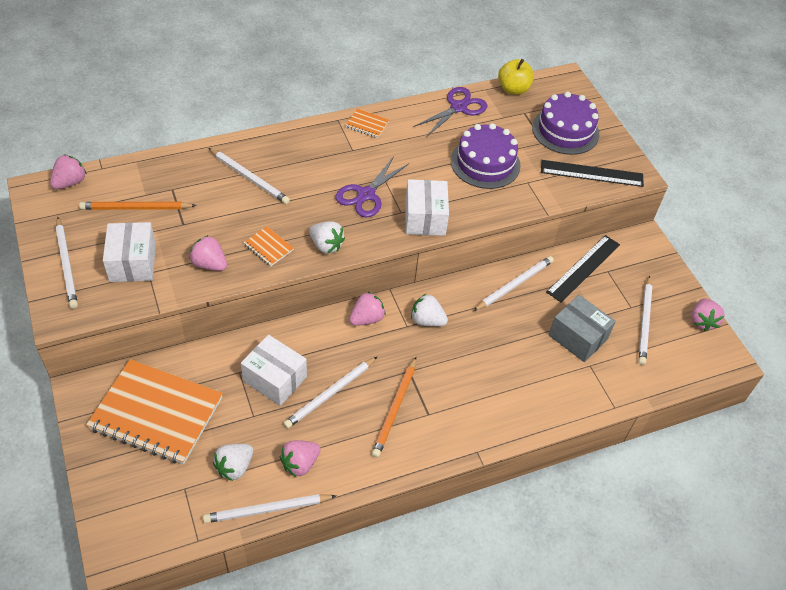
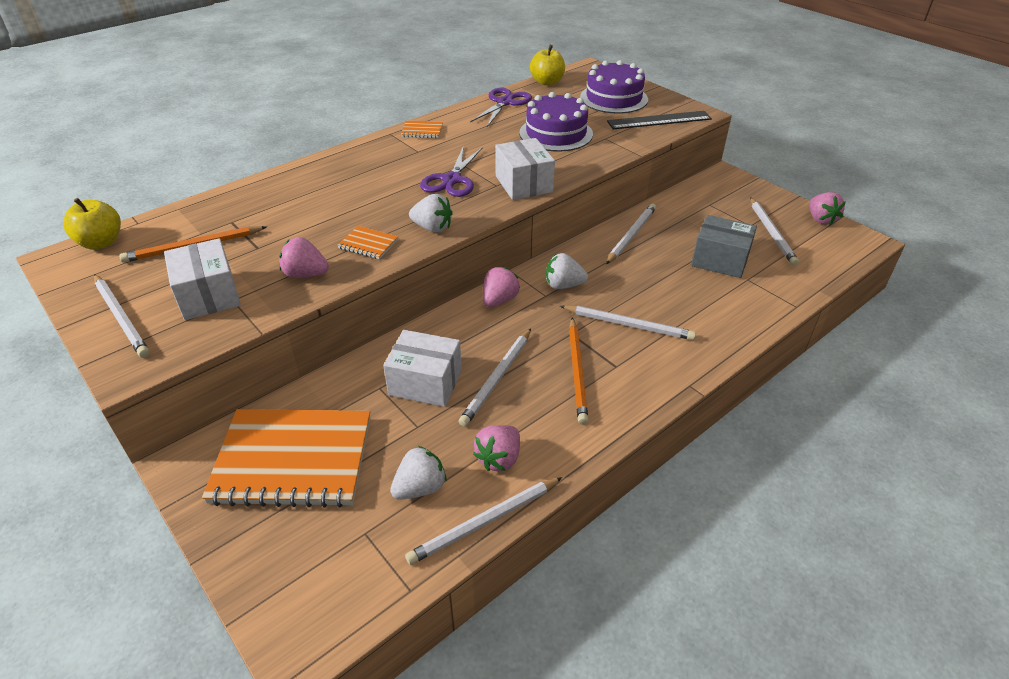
camera: 15 degrees left, 10 degrees down
(70, 182) = (101, 243): pink strawberry -> yellow apple
(234, 467) = (420, 488): white strawberry -> white strawberry turned 150 degrees counterclockwise
(249, 178) = (318, 194): white pencil -> white pencil (628, 324)
(583, 268) = (686, 207): black ruler -> none

